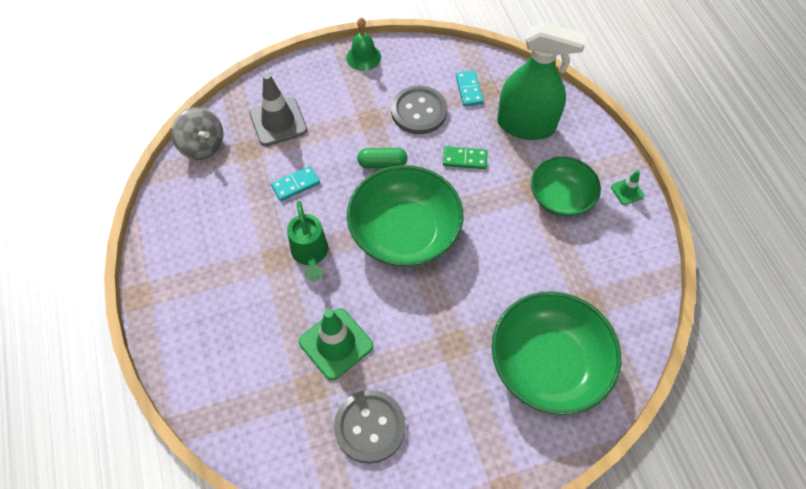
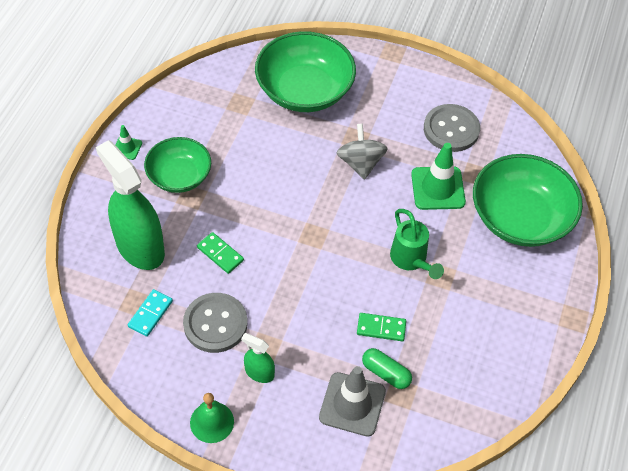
camera: 145 degrees left, 5 degrees down
(202, 146) = (441, 428): grey spinning top -> grey spinning top (360, 163)
(296, 185) = (381, 328): turquoise domino -> green domino
(310, 255) = (411, 260): green watering can -> green watering can turned 135 degrees clockwise
(359, 101) = (259, 373): none -> green spray bottle
(382, 163) = (291, 297): green capsule -> green capsule (386, 373)
(405, 232) = (323, 229): green bowl -> green bowl (520, 218)

